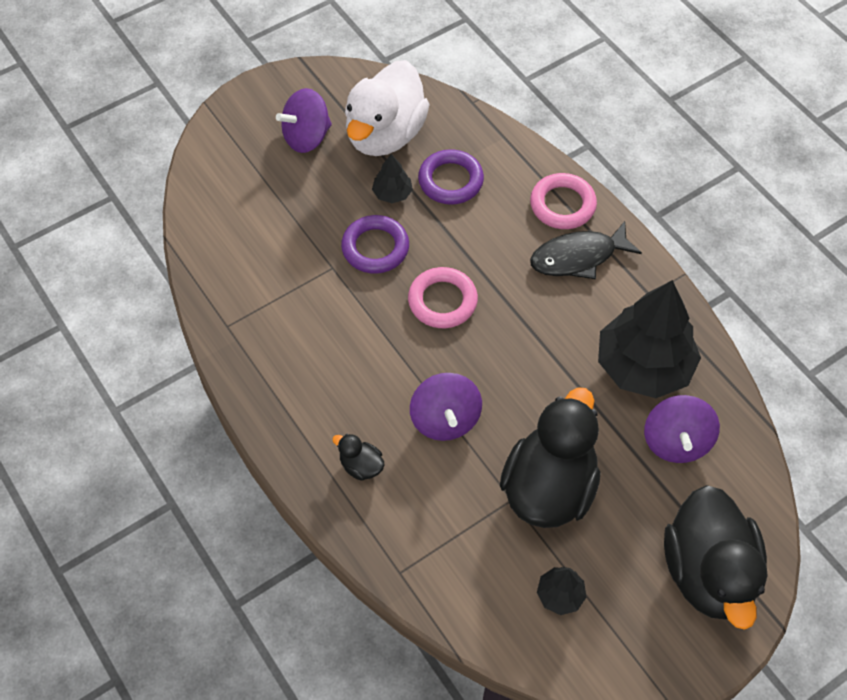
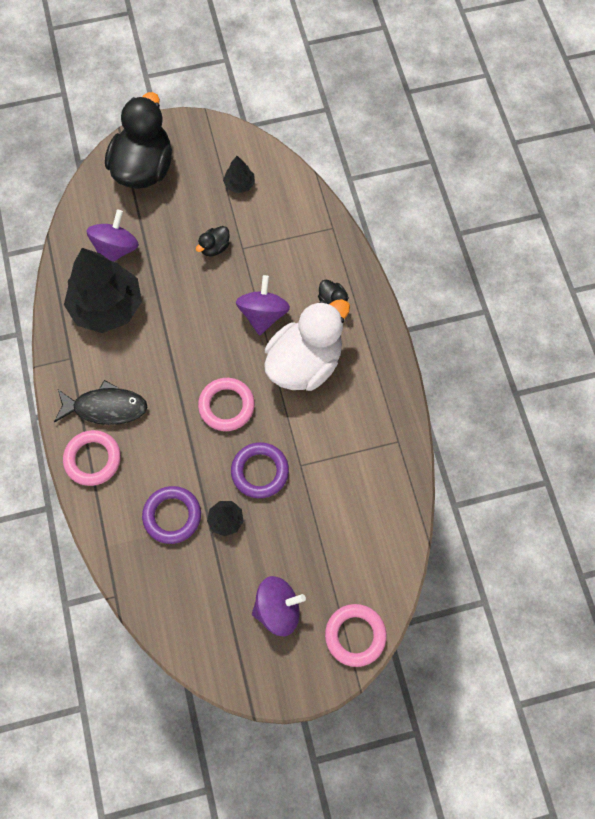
camera: 160 degrees left, 10 degrees up
(221, 139) = (355, 635): none -> pink ring
(385, 134) = (207, 586): white duck -> white duck (305, 363)
(549, 487) = (214, 247): black duck -> black duck, size x0.41

